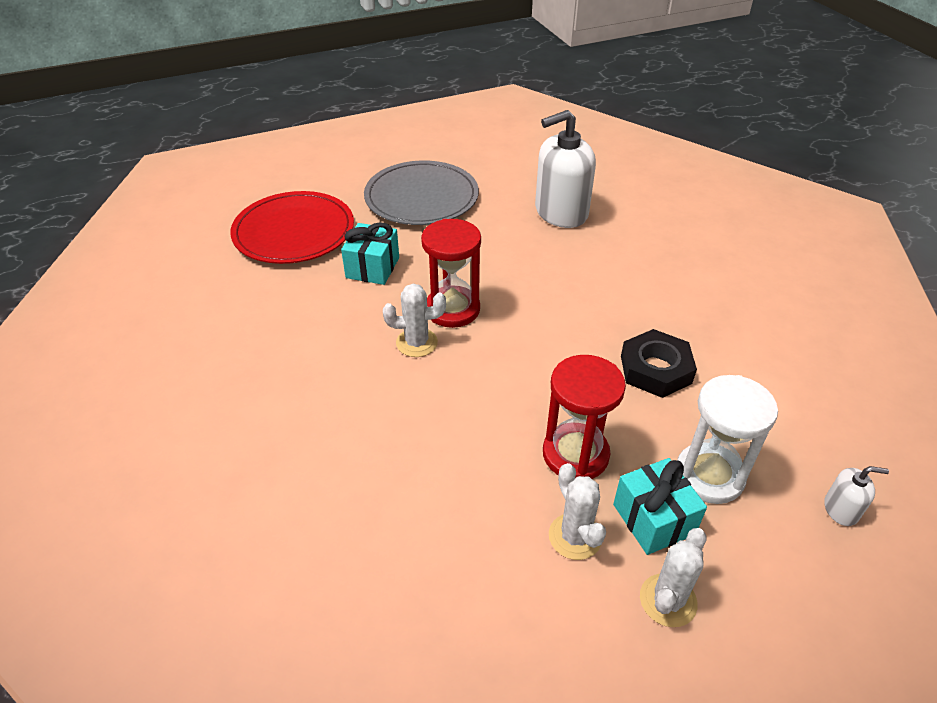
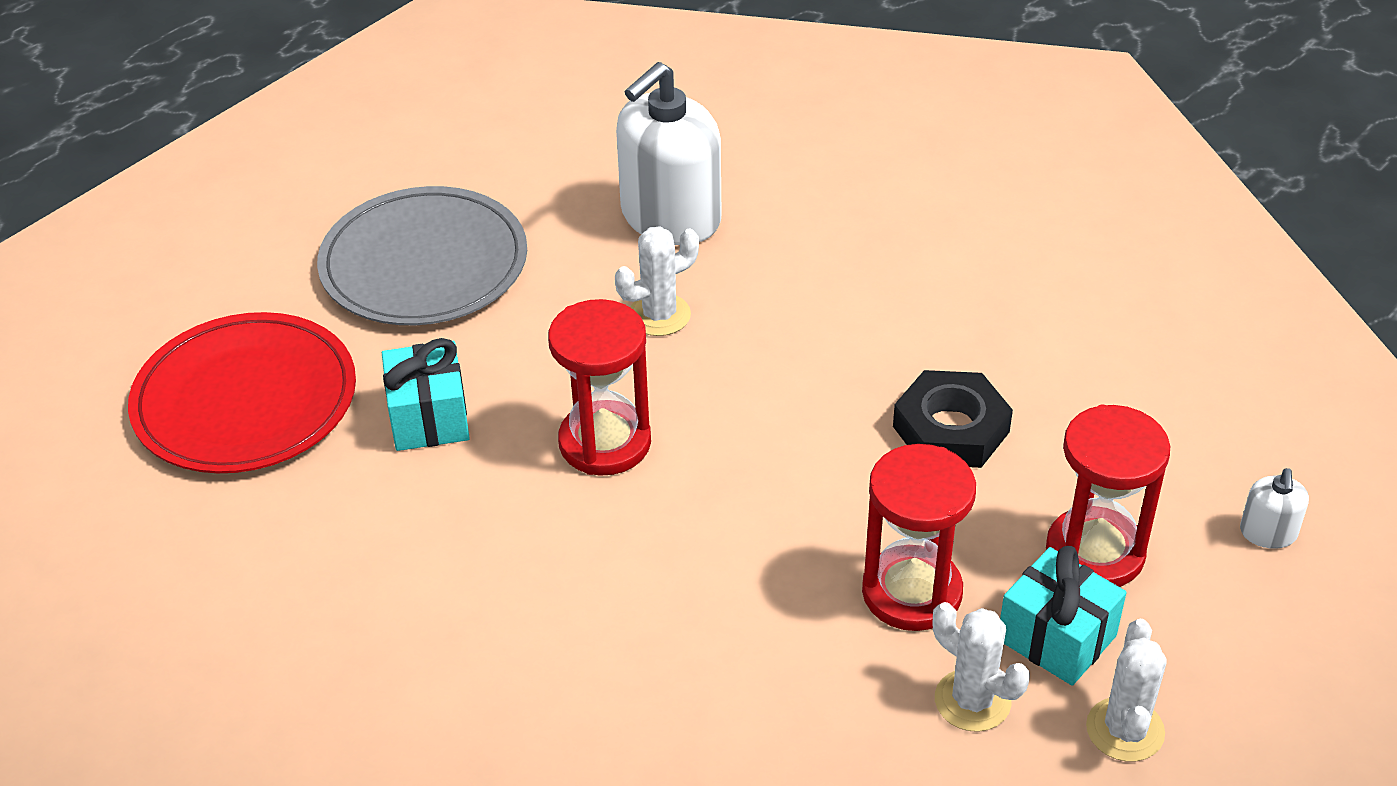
camera: 25 degrees left, 0 degrees up
(416, 343) = (585, 516): white cactus -> white cactus (659, 315)
(709, 475) = (1095, 552): white hourglass -> red hourglass
(841, 509) = (1268, 533): white soap dispenser -> white soap dispenser turned 120 degrees clockwise

